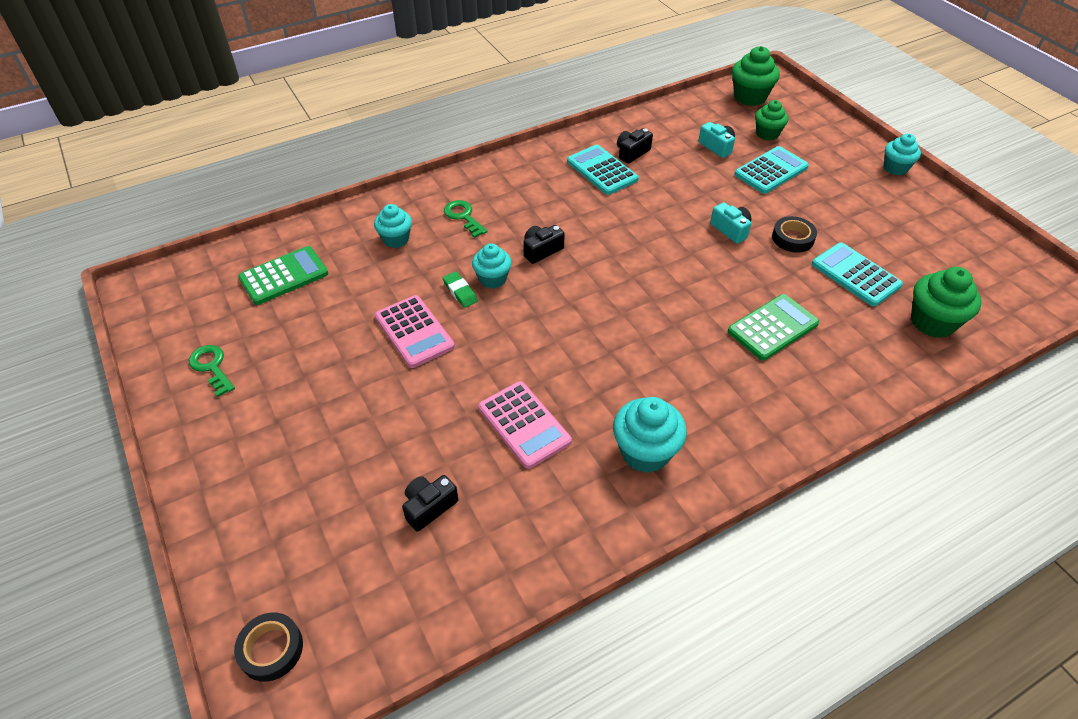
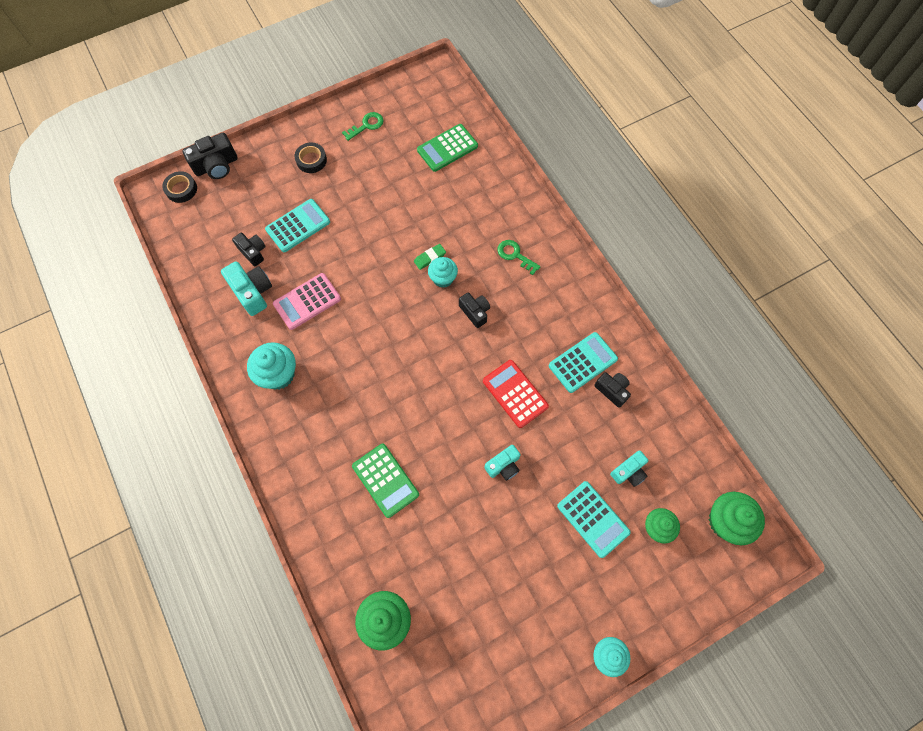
camera: 90 degrees right, 20 degrees up
(230, 588) = (216, 166): none -> black camera
(284, 276) = (447, 148): green calculator -> green calculator turned 90 degrees clockwise
(396, 239) = (487, 211): turquoise cupcake -> none
(414, 332) = (391, 232): pink calculator -> none
(463, 216) = (515, 255): green key -> green key turned 105 degrees counterclockwise
(505, 500) = (252, 292): none -> turquoise camera
(644, 220) = (515, 394): none -> red calculator
(792, 238) = (493, 519): black tape -> black tape (311, 160)
(855, 275) = (445, 566): turquoise calculator -> turquoise calculator (298, 226)

